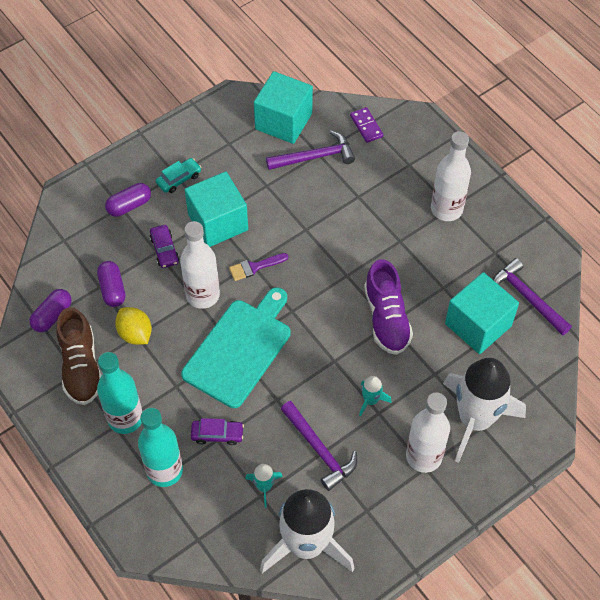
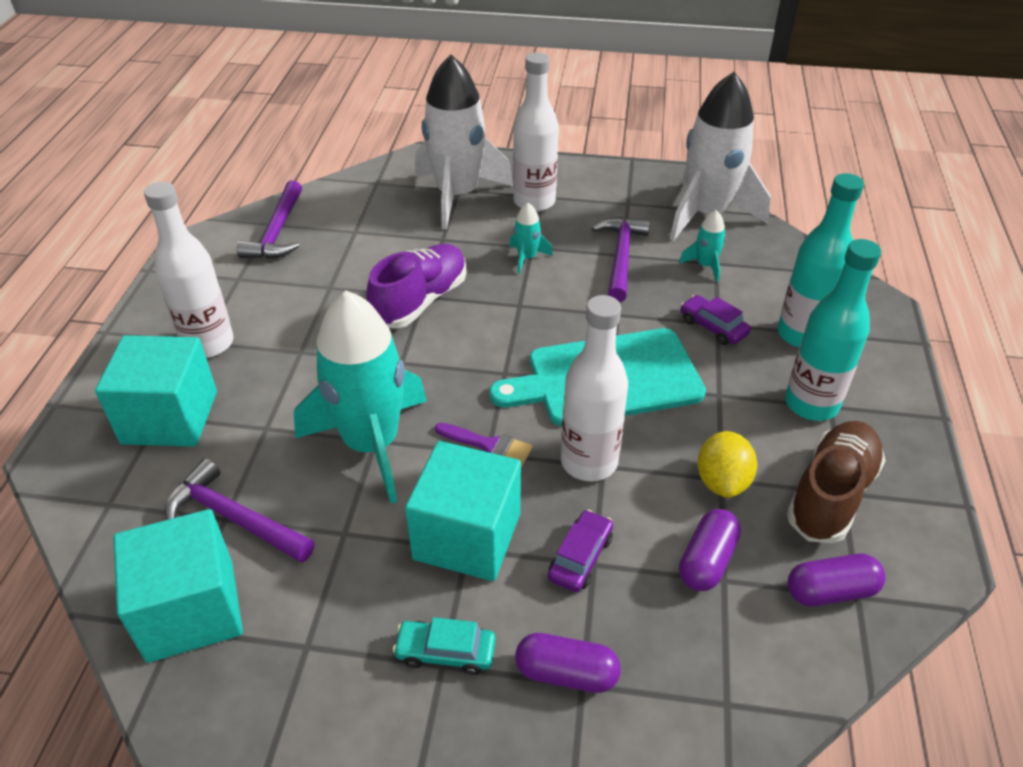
camera: 135 degrees left, 15 degrees down
(305, 226) = (372, 444): none -> turquoise rocket
(366, 126) = (117, 503): purple domino -> none
(478, 325) = (350, 243): turquoise cube -> turquoise cube (170, 417)

